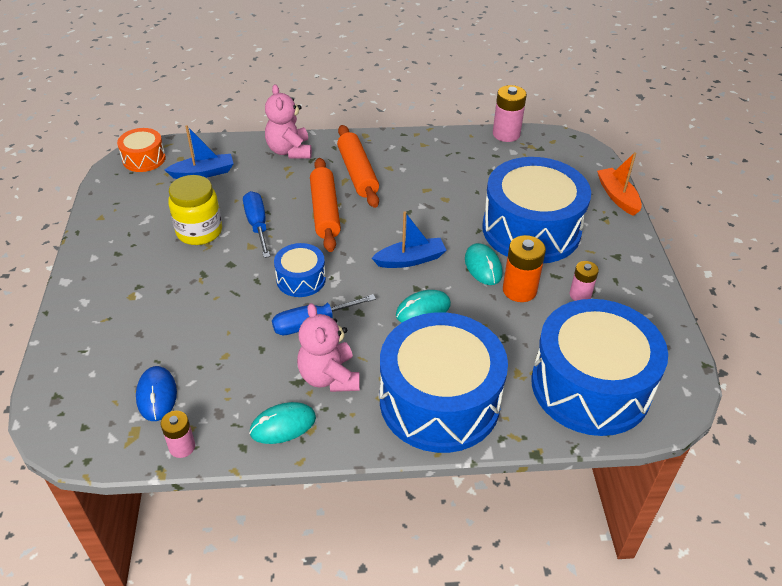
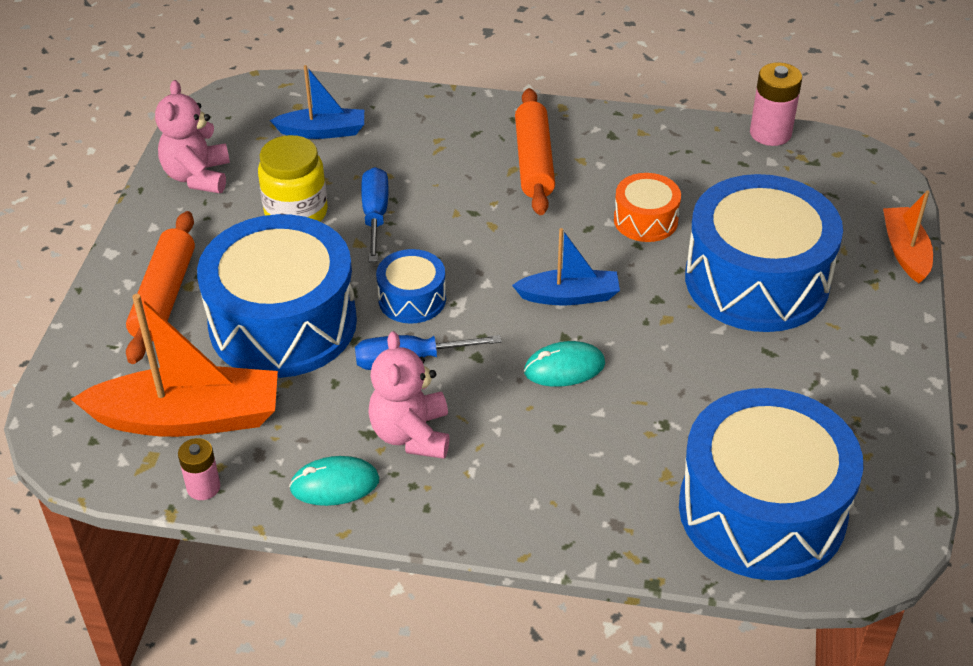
camera: 15 degrees right, 0 degrees up
(144, 159) = (249, 100): orange drum -> orange drum (645, 220)
(156, 395) = (188, 418): blue mouse -> orange boat
(289, 151) = (448, 116): pink teddy bear -> pink teddy bear (198, 176)
(325, 211) = (472, 210): orange rolling pin -> orange rolling pin (164, 297)
(439, 401) = (547, 492): blue drum -> blue drum (283, 323)
(483, 266) = (668, 322): turquoise mouse -> none
(519, 290) = (709, 363): orange battery -> none
(580, 295) = (794, 384): pink battery -> none

